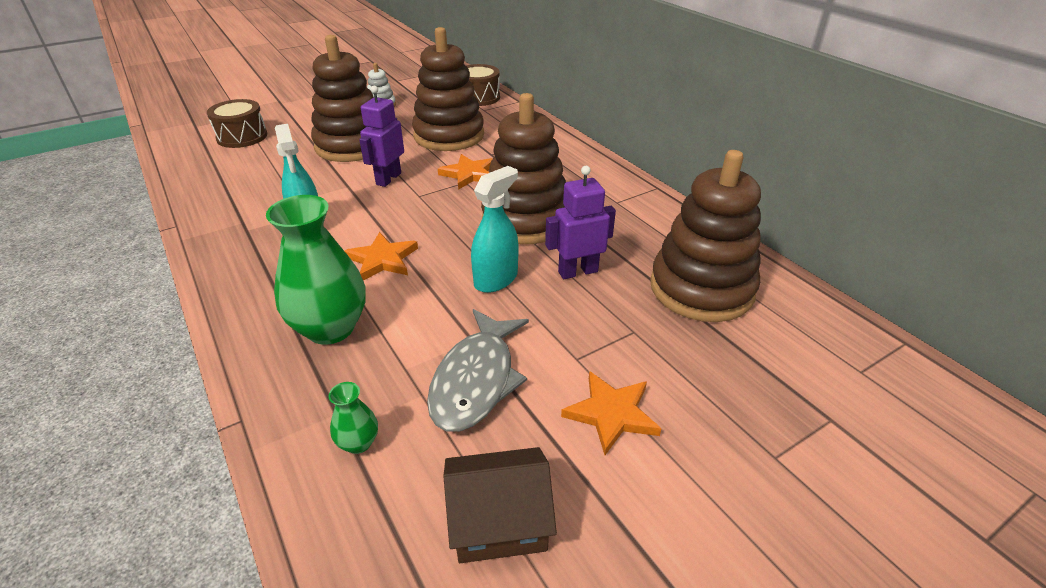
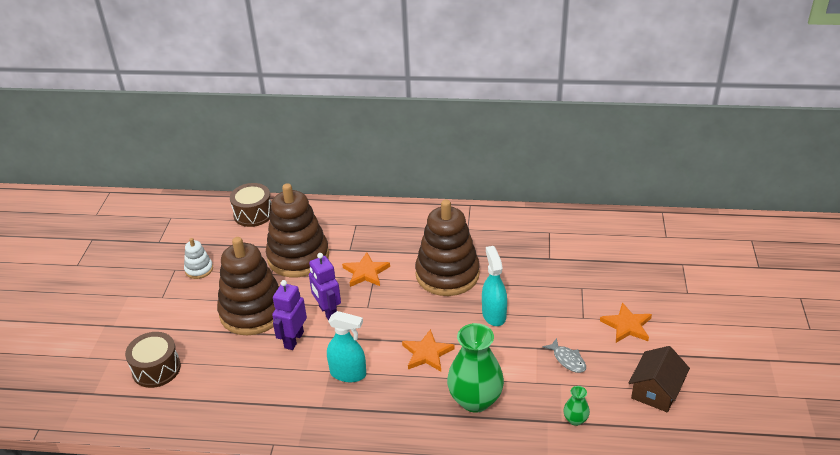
camera: 50 degrees left, 0 degrees up
(476, 380) = (567, 360): grey fish -> grey fish, size x0.52
(578, 271) = (517, 280): purple robot -> purple robot (293, 340)
(701, 289) = (573, 246): brown stacking toy -> none

